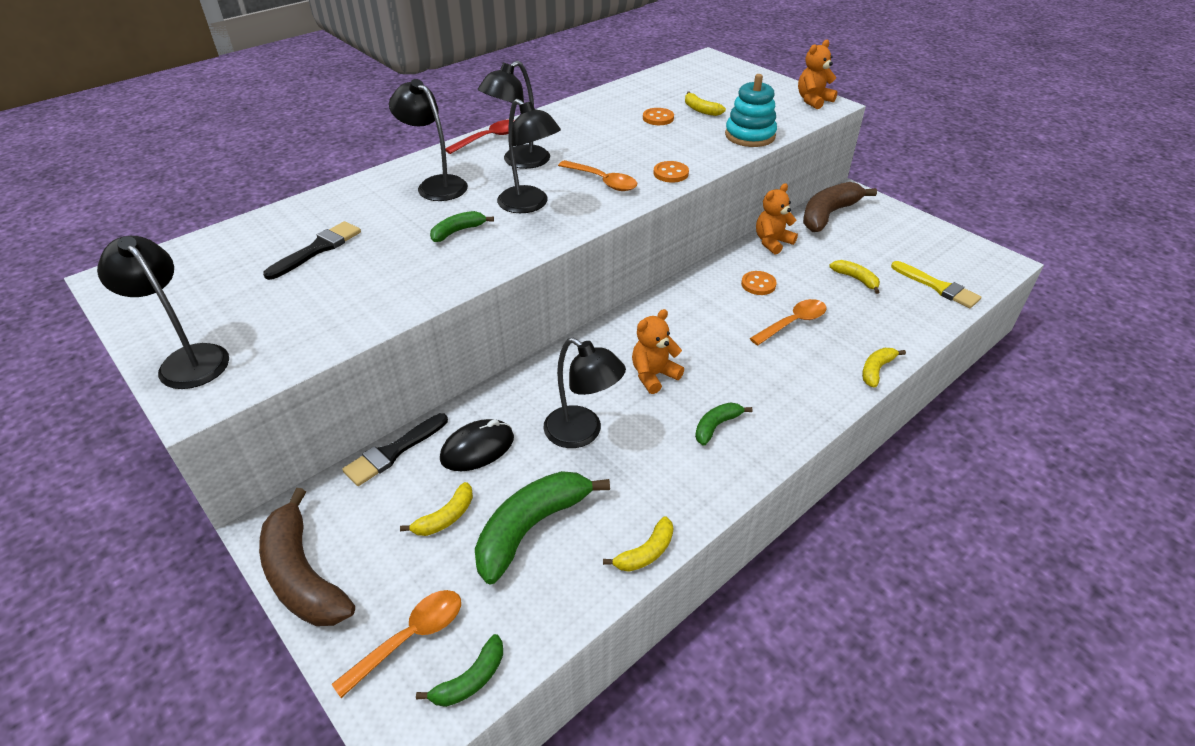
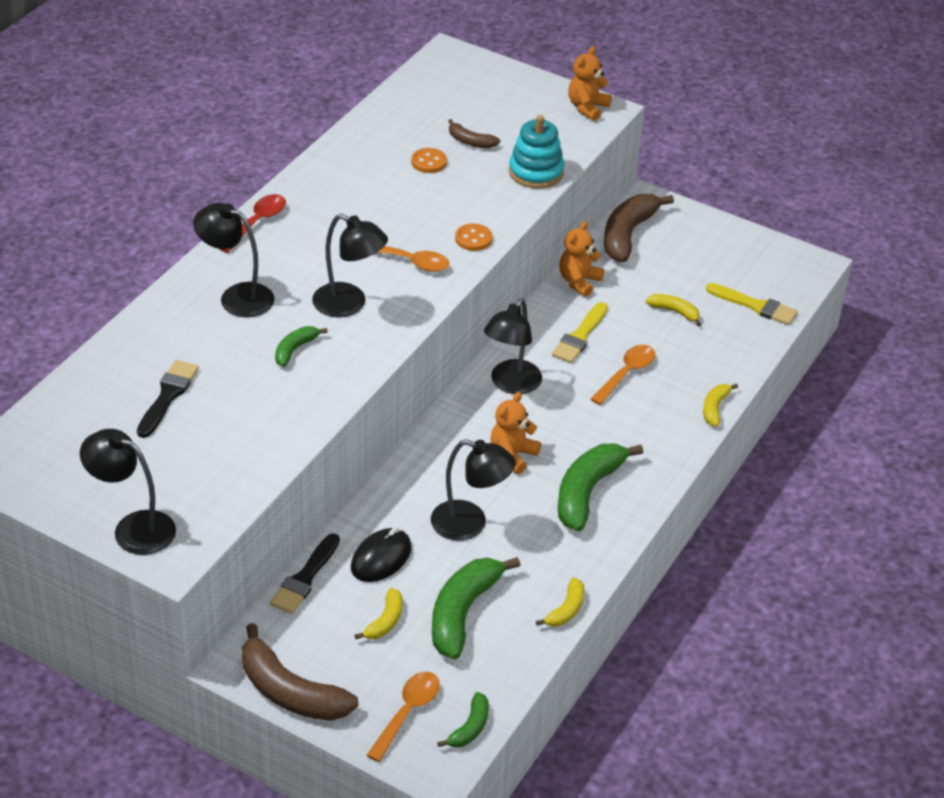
camera: 20 degrees left, 0 degrees up
(518, 161) = (307, 250): black lamp -> black lamp (511, 384)
(701, 110) = (470, 142): yellow banana -> brown banana
(716, 426) = (587, 492): green banana -> green banana, size x1.96
(758, 284) = (580, 336): orange button -> yellow brush

